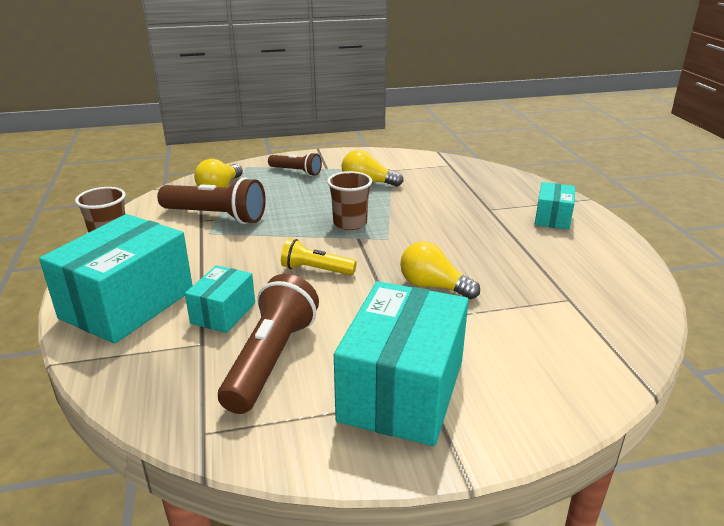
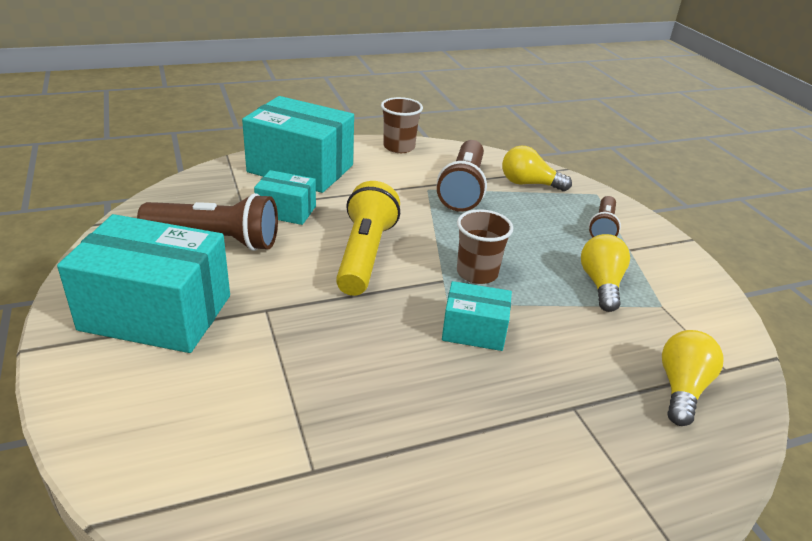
camera: 80 degrees right, 5 degrees up
(315, 270) = (364, 254): yellow flashlight -> yellow flashlight, size x1.70
(433, 286) = (338, 338): yellow light bulb -> yellow light bulb (681, 388)
(552, 218) = (573, 490): turquoise box -> turquoise box (474, 331)

